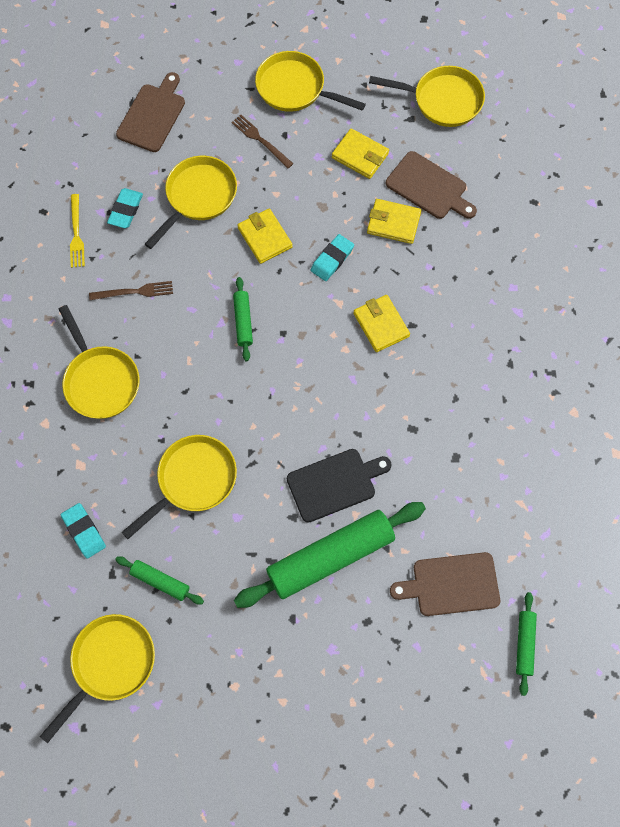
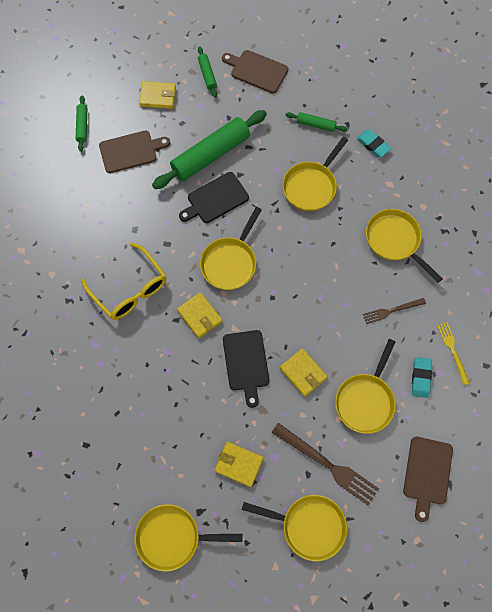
camera: 170 degrees right, 0 degrees up
(110, 664) = (333, 78): yellow pan -> yellow pan (230, 262)
(243, 321) = (304, 301): green rolling pin -> green rolling pin (207, 75)
(261, 140) = (327, 464): brown fork -> brown fork, size x1.72
(332, 259) = (246, 363): turquoise eraser -> black cutting board
(393, 223) = (201, 404): yellow wallet -> yellow wallet (158, 96)
(429, 187) = (176, 443): brown cutting board -> brown cutting board (257, 71)
(468, 374) = (130, 289): none -> yellow glasses

